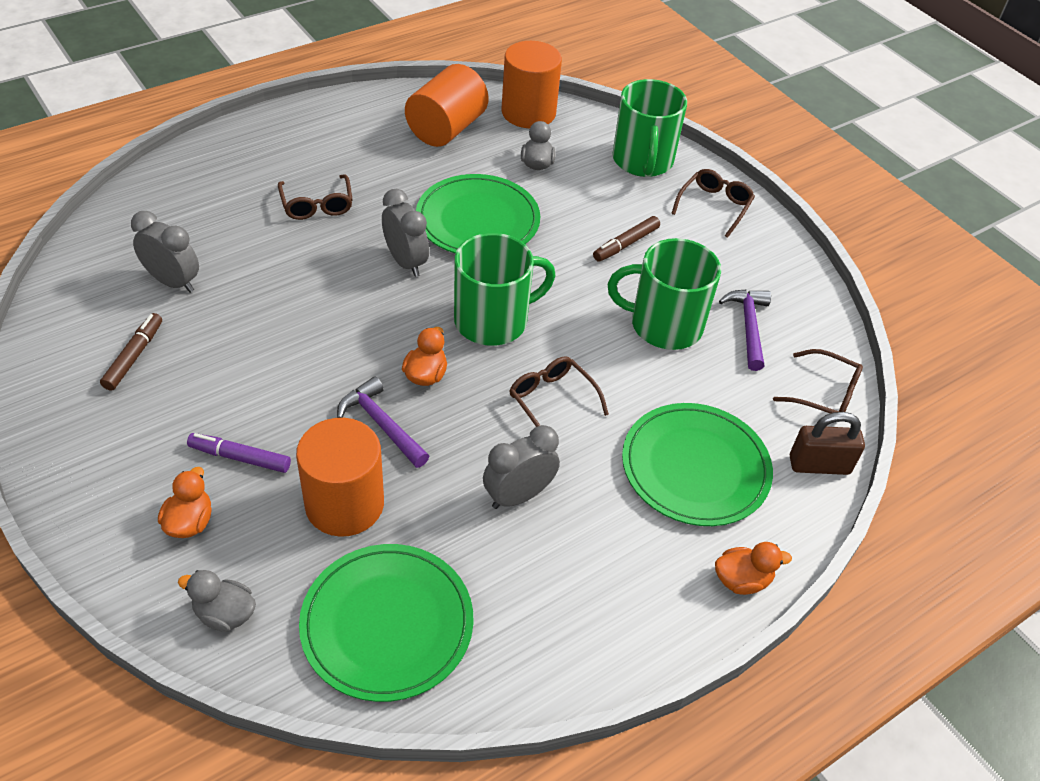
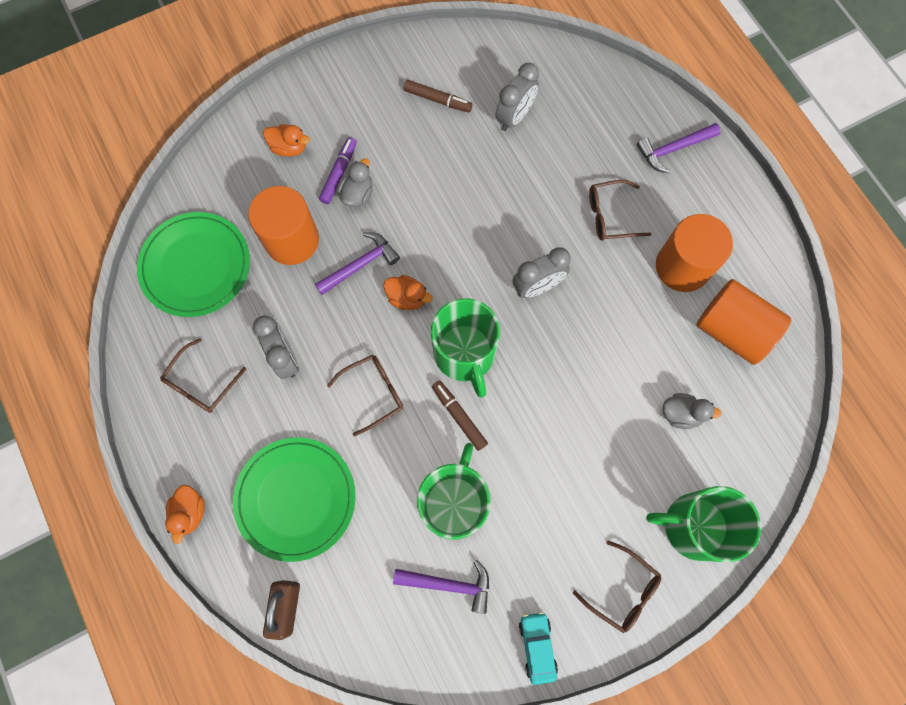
camera: 100 degrees right, 25 degrees up
(225, 614) = (218, 173): grey duck -> grey duck (358, 194)
(236, 157) = (673, 149): none -> purple hammer
(478, 220) = (594, 350): green plate -> none
(528, 112) = (768, 414): orange cylinder -> orange cylinder (682, 267)
(625, 244) = (562, 485): brown marker -> brown marker (459, 416)
(784, 262) = (537, 646): none -> turquoise car
(825, 394) = (362, 637): brown glasses -> brown glasses (201, 383)

